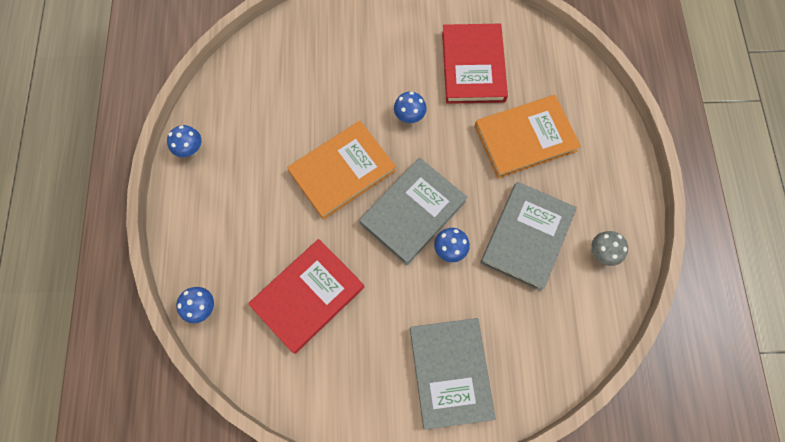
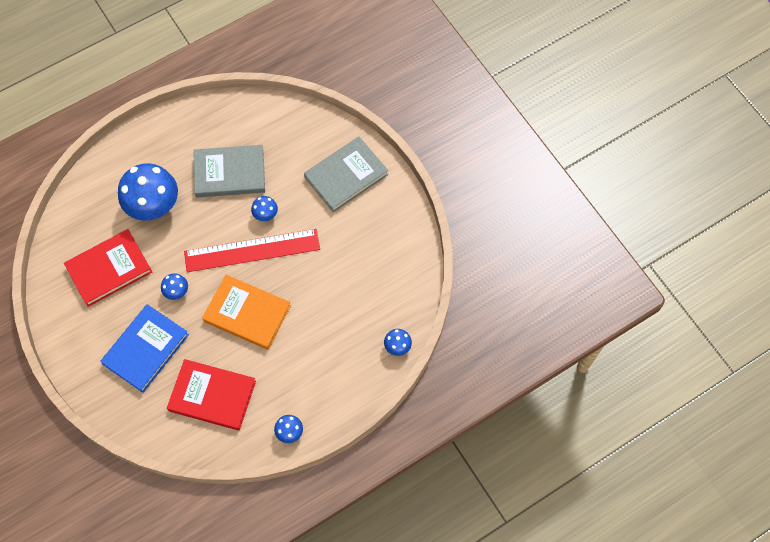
camera: 120 degrees left, 5 degrees down
(308, 296) = (349, 284): red book -> red book (212, 396)
(364, 62) = (146, 349): none -> blue book
(413, 212) = (252, 251): grey book -> red ruler
(525, 138) = (154, 206): orange book -> blue mushroom
(602, 253) = (216, 125): grey mushroom -> none

